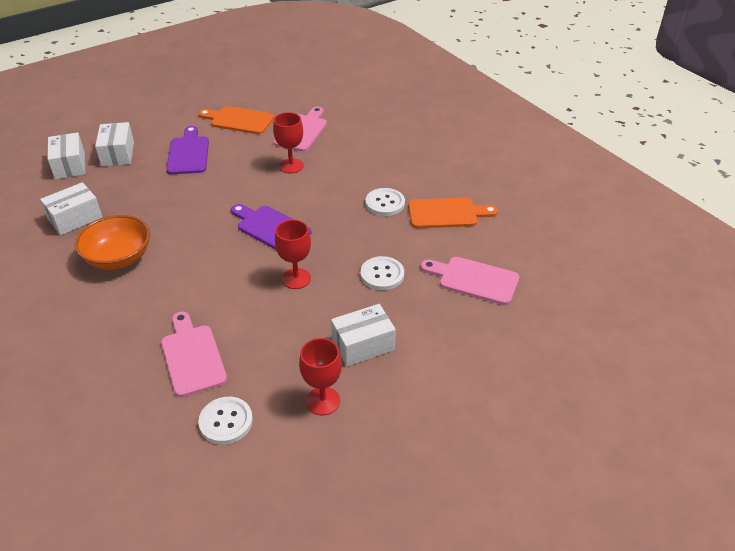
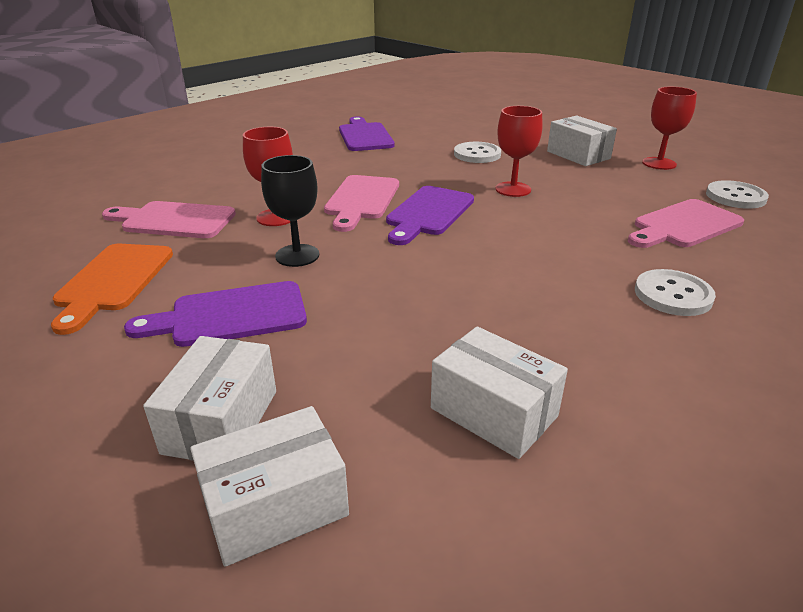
camera: 100 degrees left, 10 degrees down
(118, 154) = (221, 421): white box -> white box turned 60 degrees counterclockwise
(119, 258) = (569, 320): orange bowl -> none
(237, 173) = (297, 255): none -> black goblet
(385, 203) = (354, 160): white button -> white button (673, 295)
(446, 213) = (364, 136): orange cutting board -> purple cutting board
(474, 280) = (460, 125): pink cutting board -> pink cutting board (361, 200)

